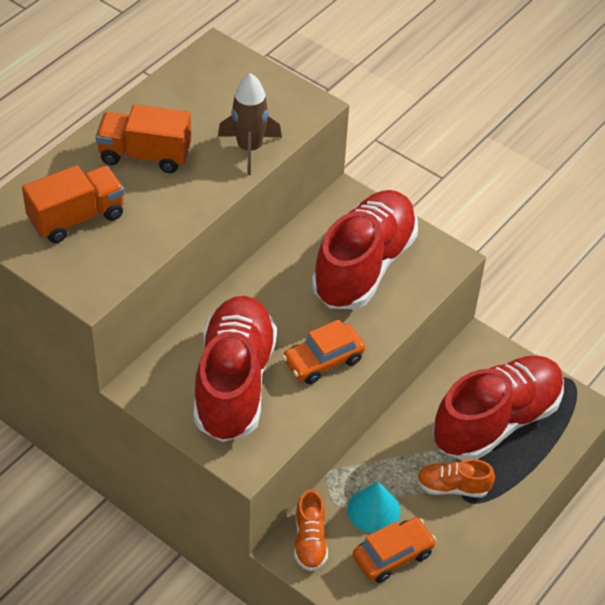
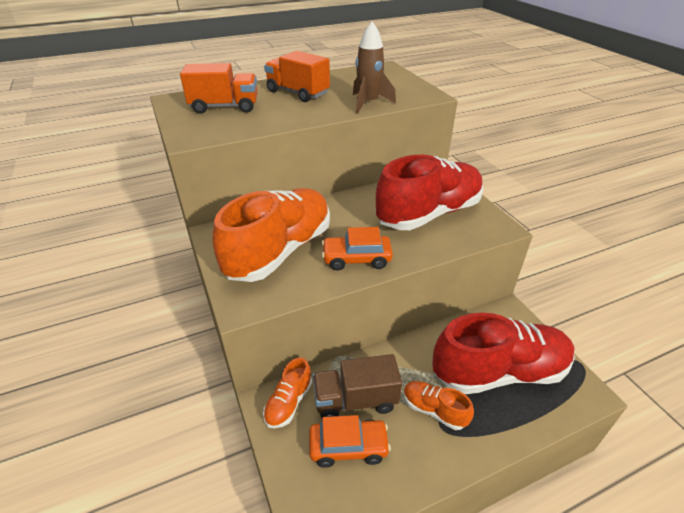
camera: 30 degrees right, 10 degrees down
(234, 382) = (279, 251): red shoe -> orange shoe
(373, 510) = (355, 400): turquoise cone -> brown truck

